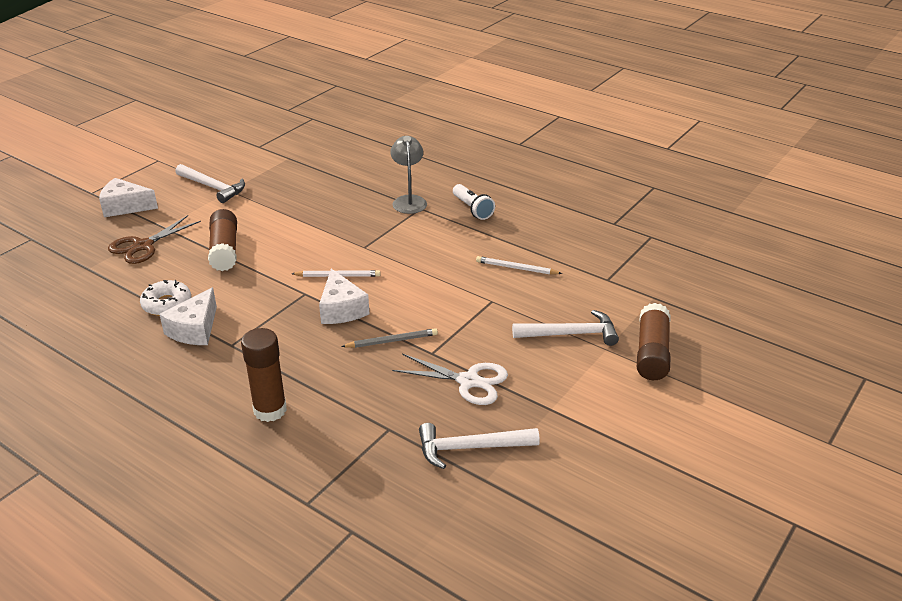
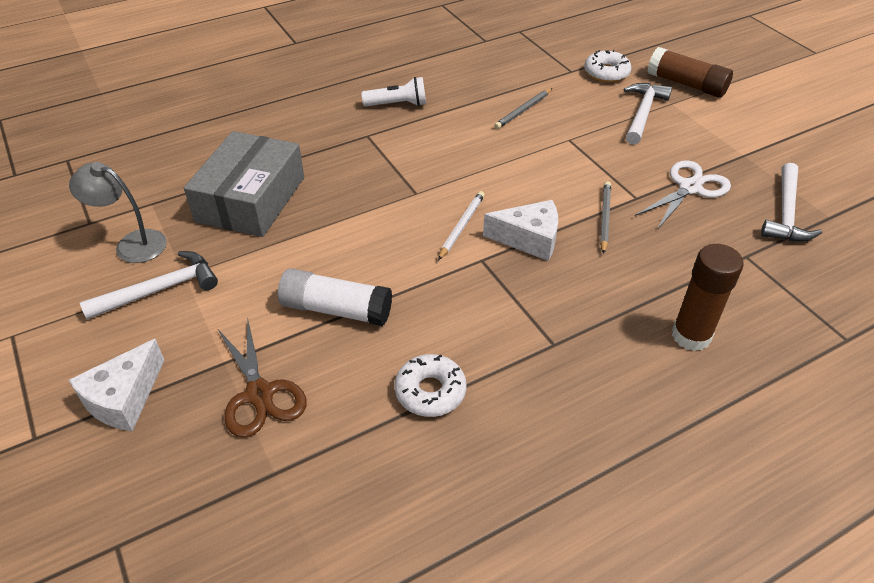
camera: 65 degrees left, 10 degrees up
(195, 329) = (504, 372): white cheese -> none
(224, 250) = (336, 309): brown glue stick -> white glue stick
(314, 188) = (251, 199): none -> grey box
(409, 201) = (345, 138): grey lamp -> grey lamp (132, 244)
(516, 268) = (523, 110): white pencil -> grey pencil
(624, 300) = (606, 73): none -> white donut

